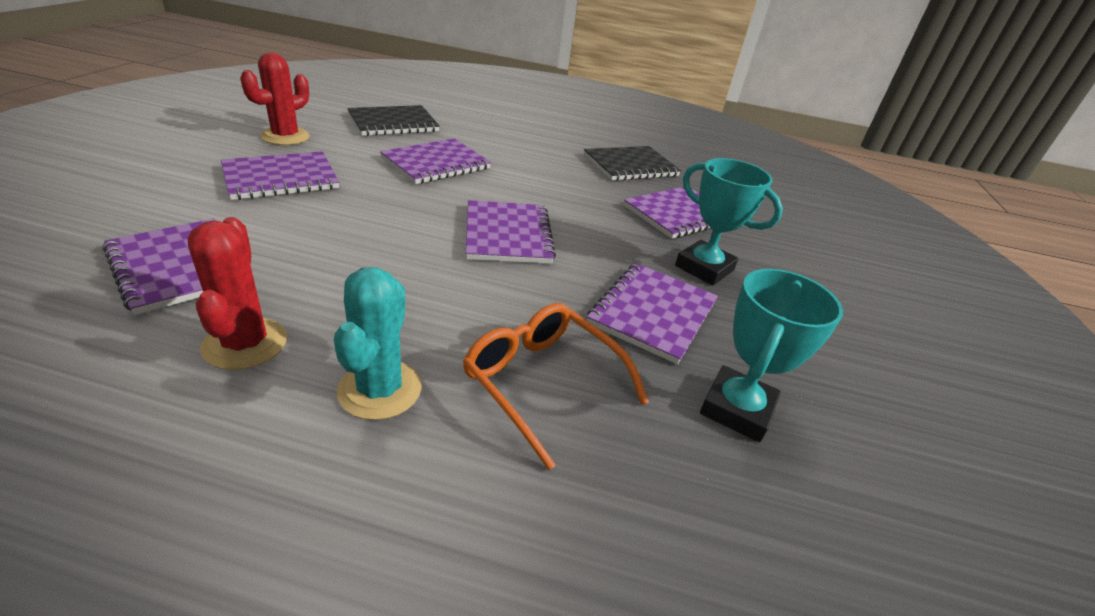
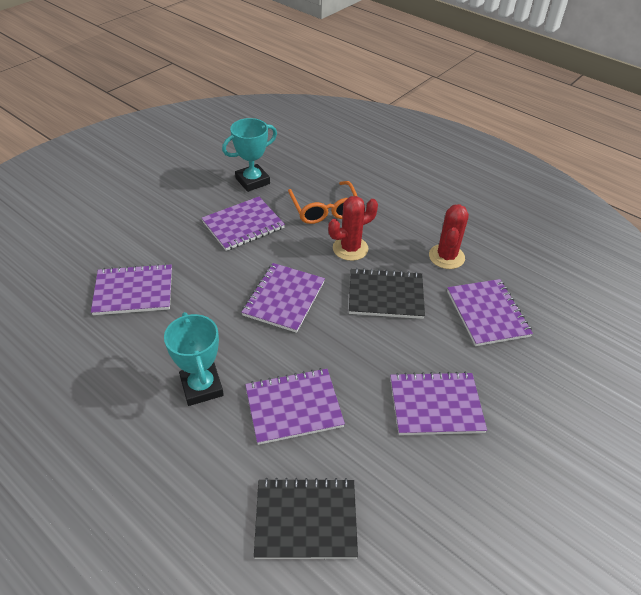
camera: 150 degrees left, 10 degrees up
(285, 137) = (433, 495): red cactus -> red cactus (350, 248)
(380, 390) = (392, 223): turquoise cactus -> none
(630, 165) = (96, 368): black notebook -> black notebook (386, 295)
(704, 268) = (178, 243): turquoise trophy -> turquoise trophy (202, 387)

